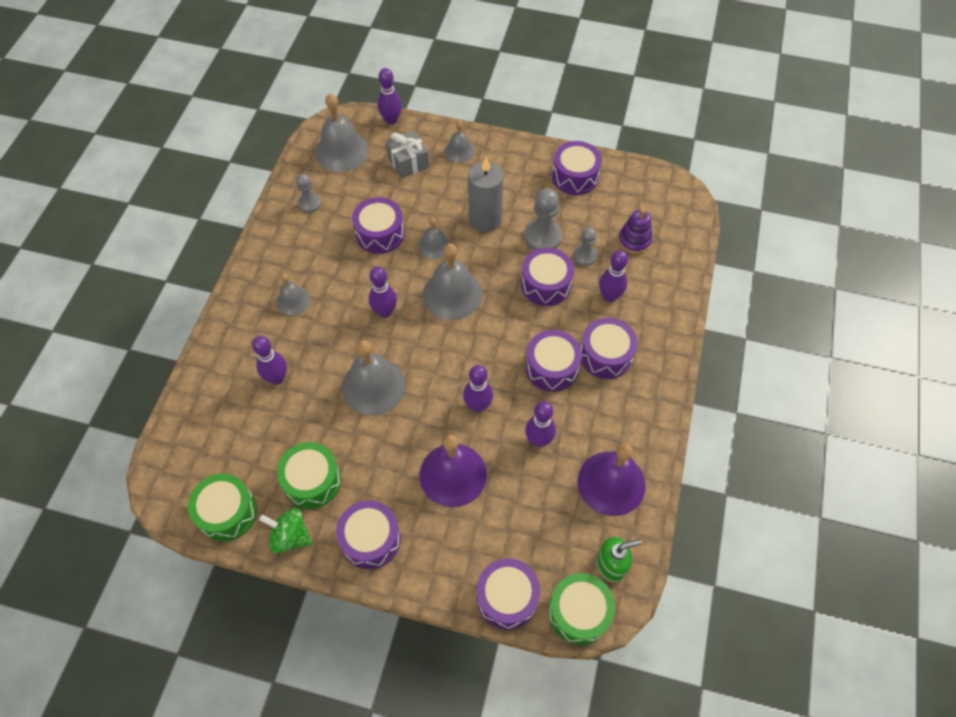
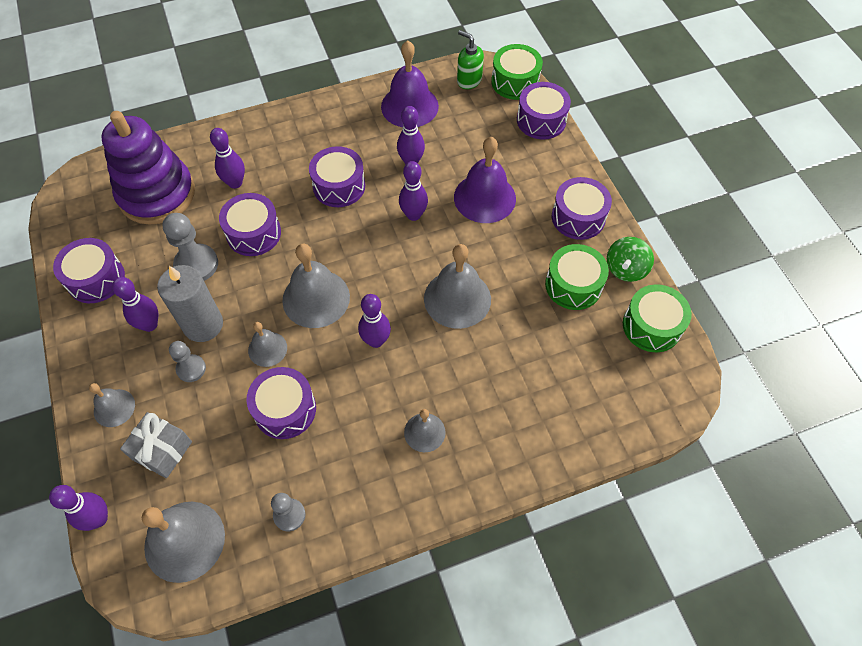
camera: 125 degrees left, 0 degrees up
(277, 378) = (513, 381): purple bowling pin -> purple bowling pin (149, 325)
(290, 536) = (625, 269): green spinning top -> green spinning top turned 45 degrees clockwise
(584, 256) = (200, 221): grey pawn -> grey pawn (191, 369)
(605, 355) = (300, 158): purple drum -> none
(634, 240) = (157, 194): purple stacking toy -> purple stacking toy, size x2.13

